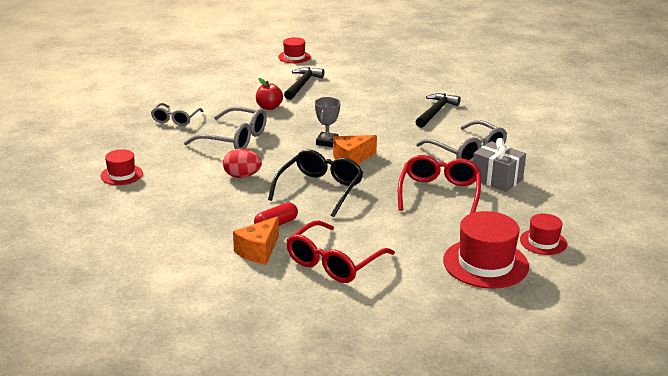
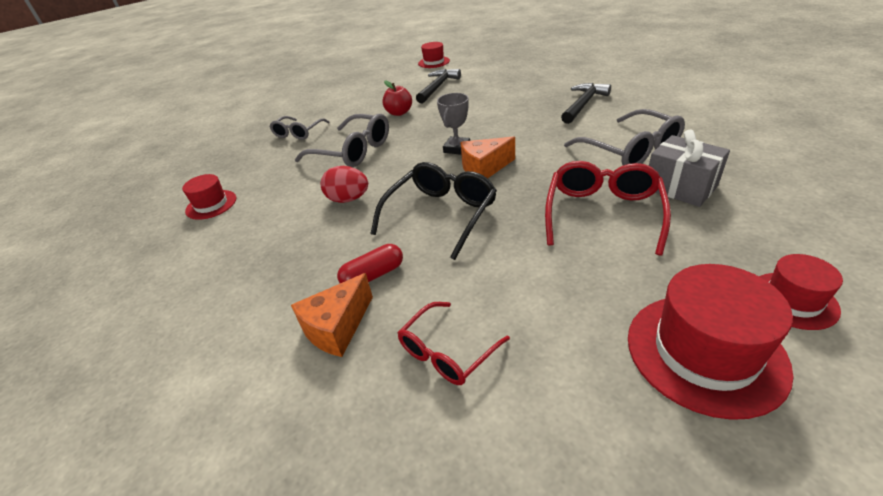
camera: 10 degrees right, 10 degrees up
(334, 262) = (447, 352): red glasses -> red glasses, size x0.64

